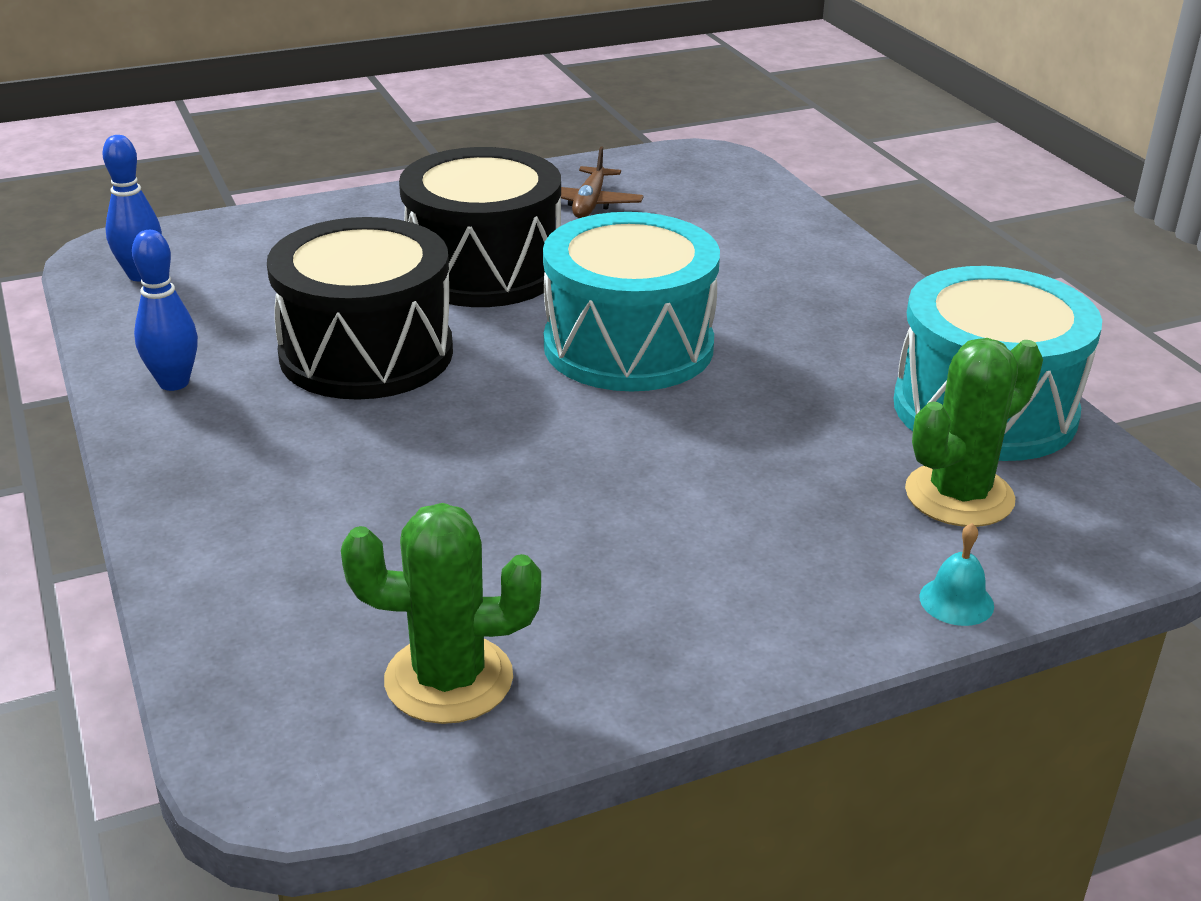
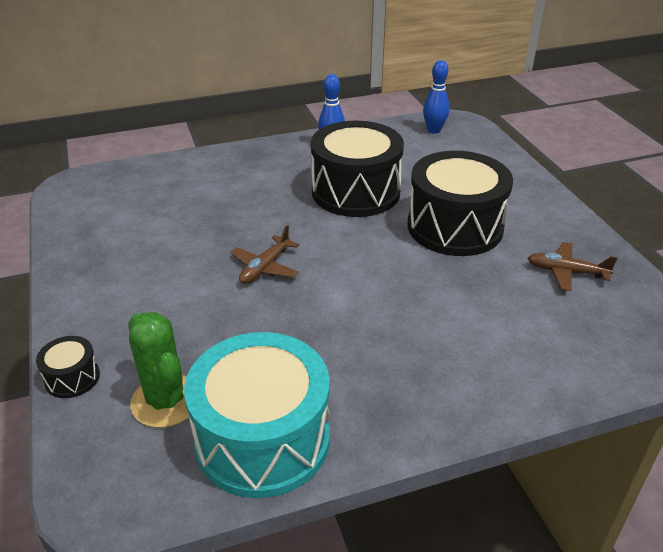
camera: 95 degrees right, 5 degrees up
(449, 679) = (99, 217): green cactus -> none
(615, 434) = (265, 267): none -> brown plane
(628, 346) = (360, 277): turquoise drum -> none
(956, 601) = (72, 378): turquoise bell -> black drum

